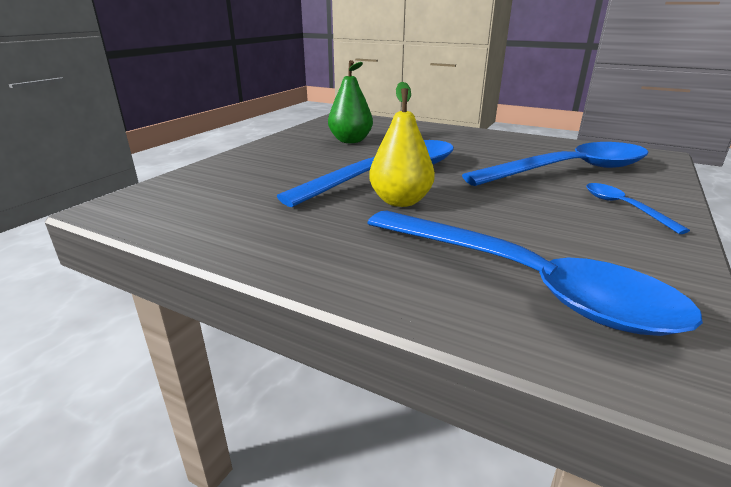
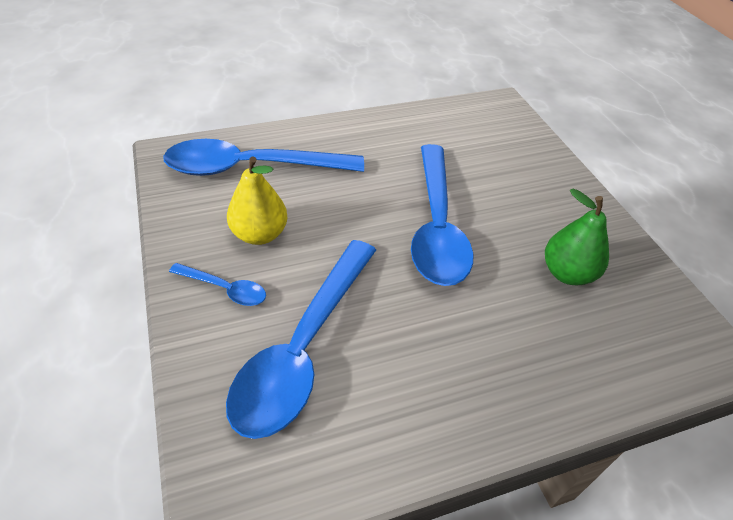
camera: 130 degrees right, 20 degrees up
(400, 201) = (381, 197): yellow pear -> yellow pear (259, 234)

